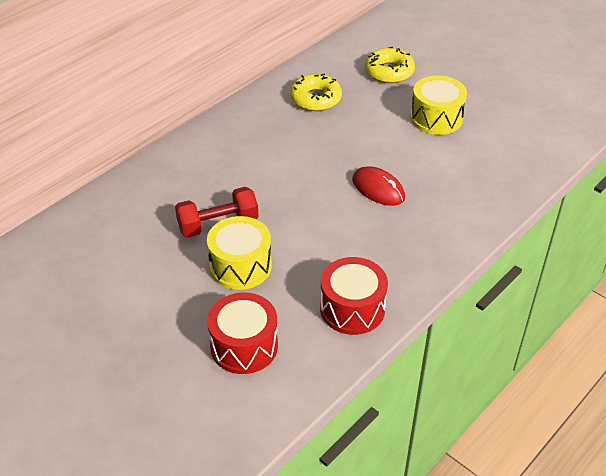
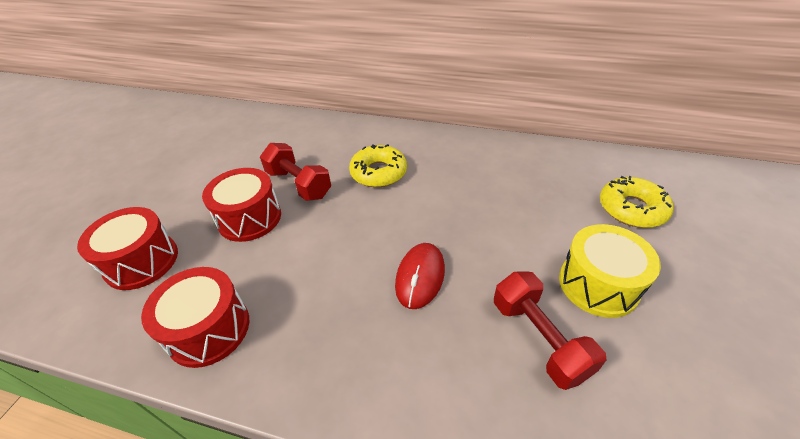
camera: 65 degrees right, 0 degrees up
(240, 266) = (249, 218): yellow drum -> red drum
(315, 99) = (522, 174): yellow donut -> yellow donut (378, 172)
(456, 159) = (539, 338): none -> red dumbbell

